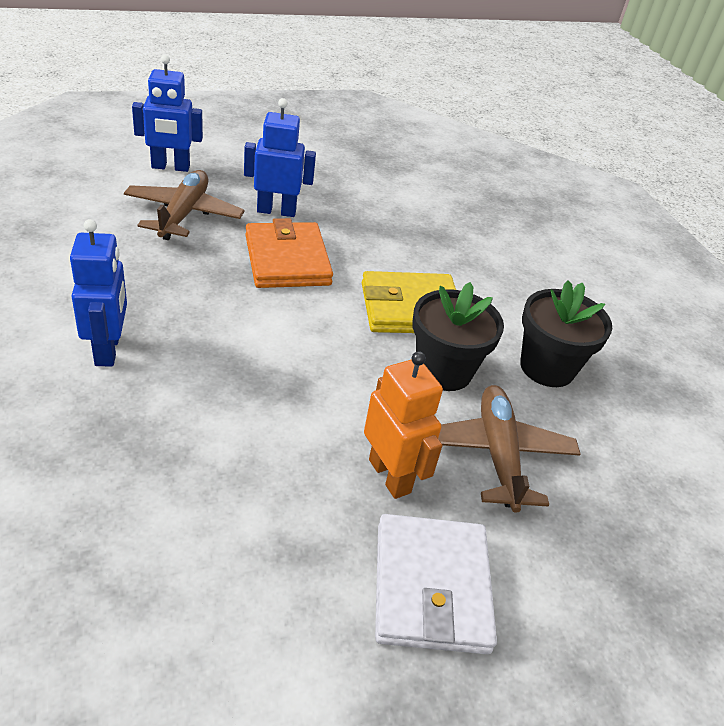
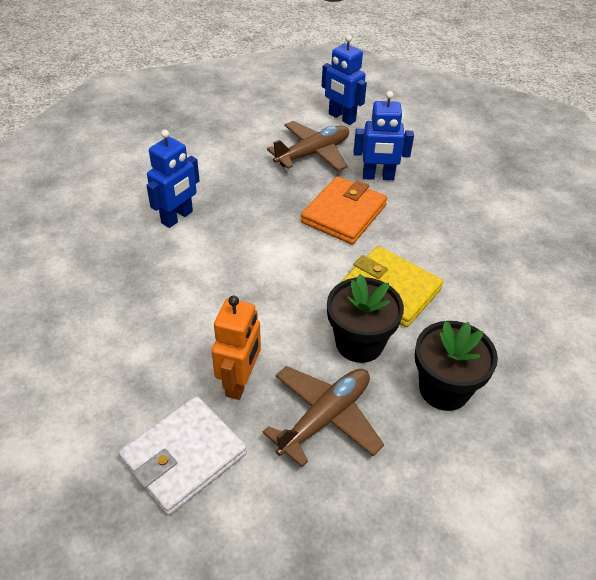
camera: 50 degrees right, 5 degrees up
(276, 211) = (378, 176): blue robot -> blue robot turned 135 degrees clockwise

